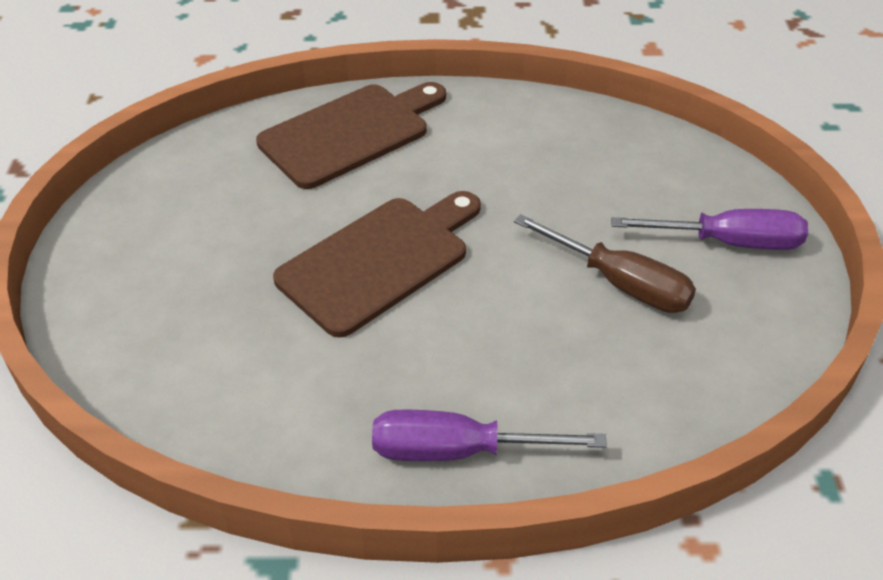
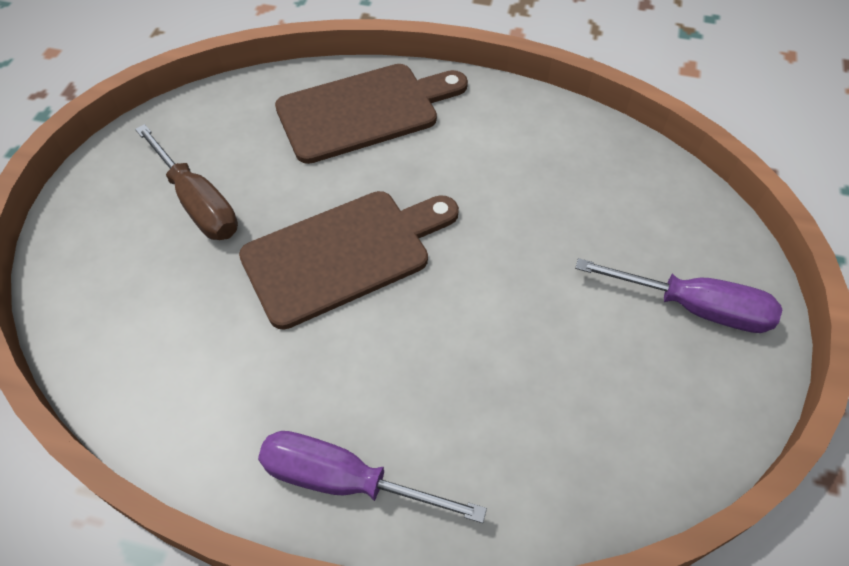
camera: 15 degrees right, 10 degrees up
(619, 283) = (566, 330): brown screwdriver -> brown screwdriver (198, 202)

